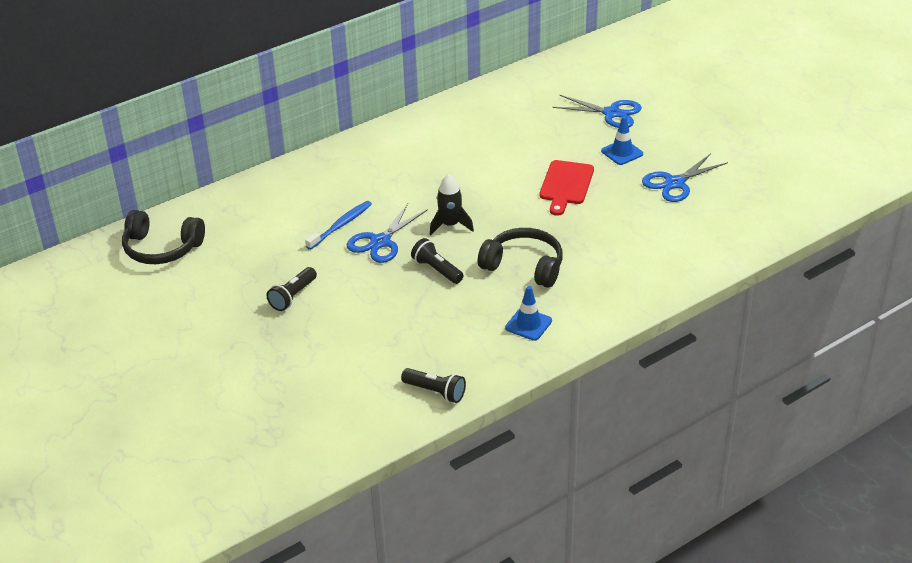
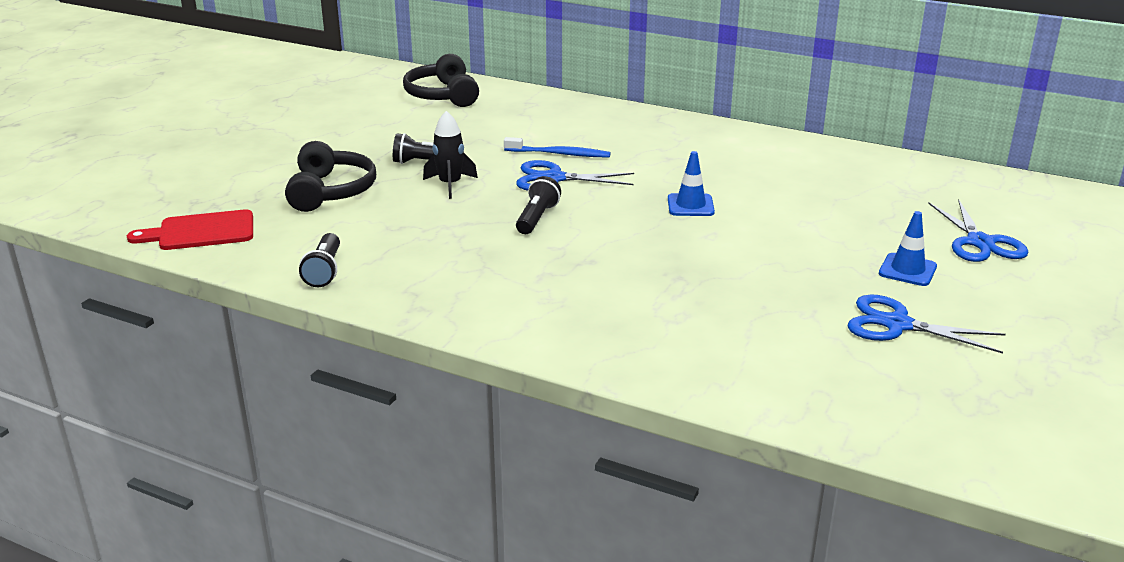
camera: 60 degrees right, 10 degrees down
(450, 225) = (624, 205): black rocket -> black rocket (450, 185)
(524, 266) = (596, 265): black headphones -> black headphones (330, 191)
(528, 324) = (489, 295): blue traffic cone -> blue traffic cone (690, 205)
(566, 185) = (786, 251): red cutting board -> red cutting board (201, 231)

